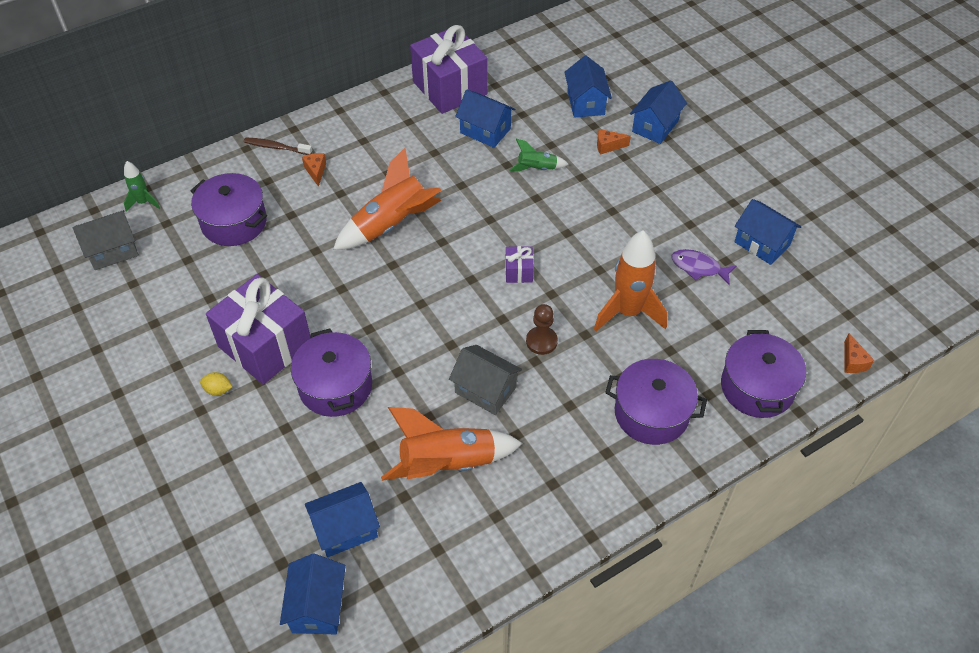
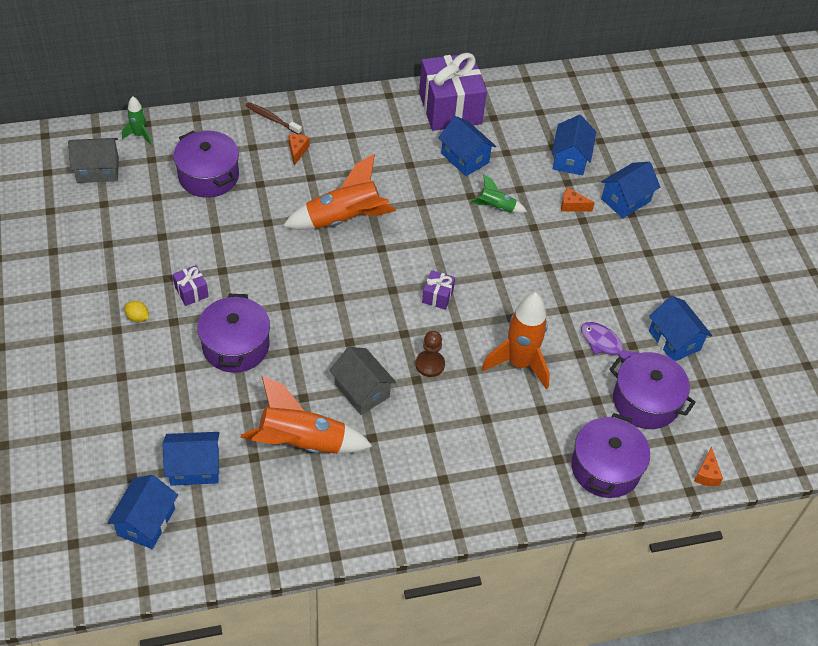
camera: 15 degrees right, 0 degrees up
(265, 345) = (191, 292): purple gift -> purple gift, size x0.43
(651, 413) = (498, 458): purple pot -> purple pot (645, 401)

